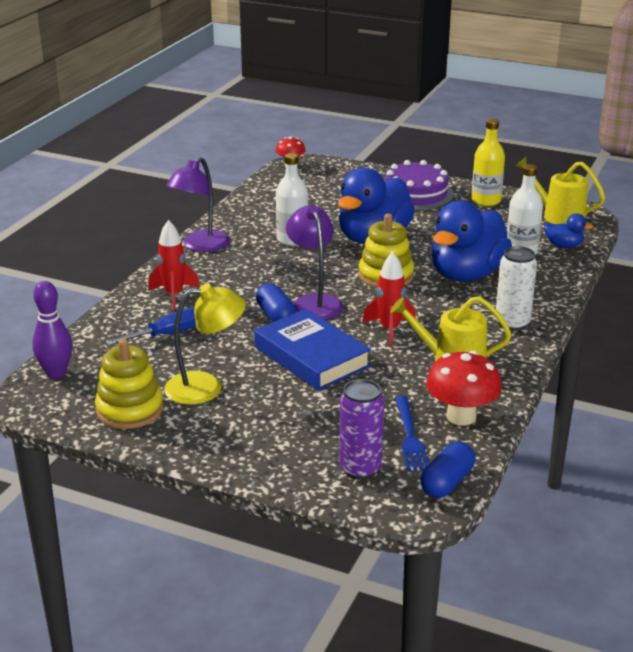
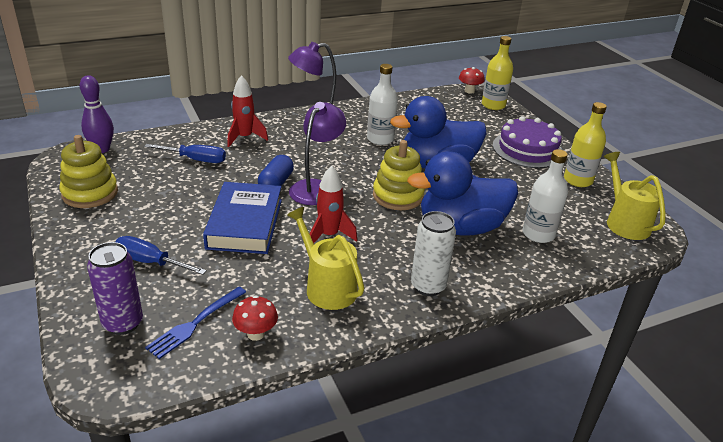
camera: 40 degrees right, 5 degrees up
(206, 387) = (151, 205): yellow lamp -> none
(295, 423) = (151, 262): none -> blue screwdriver
(330, 169) = (493, 105): none -> yellow bottle
(447, 482) = (151, 378): blue capsule -> none
(461, 416) = (256, 334): red mushroom -> red mushroom, size x0.60
(563, 246) = (587, 249): blue duck -> none

